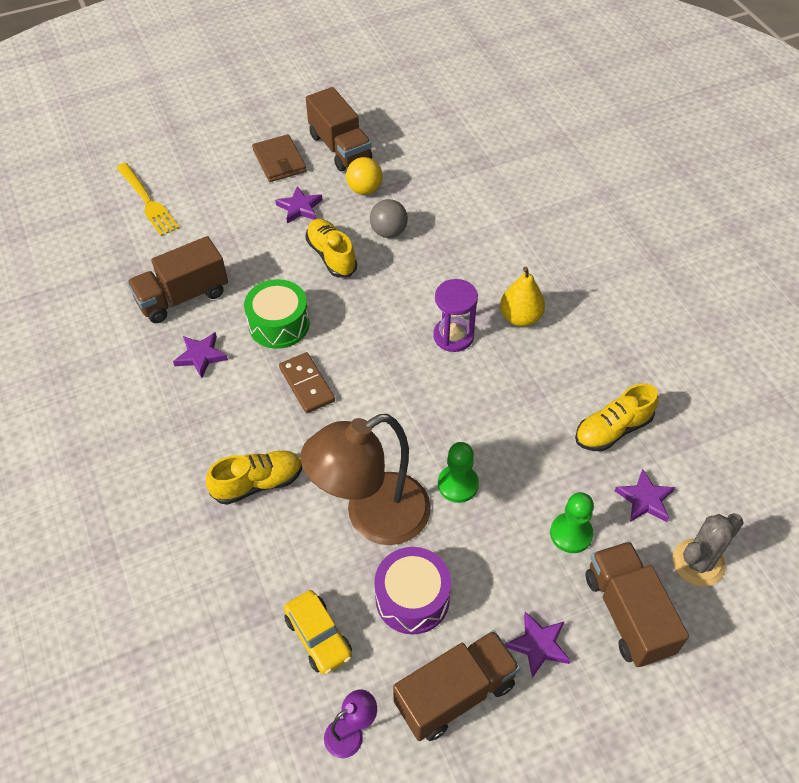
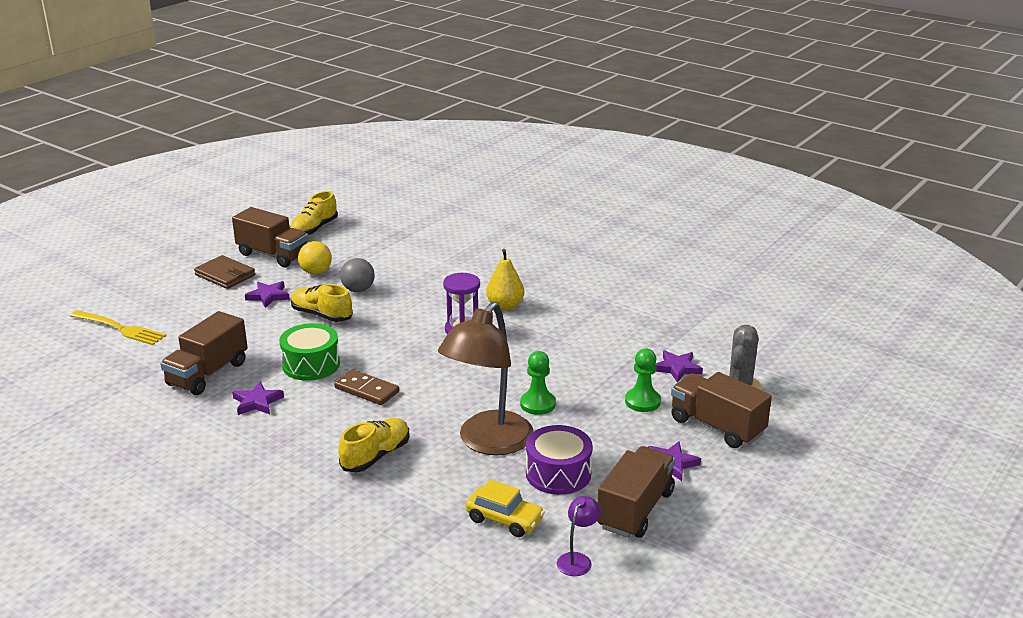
camera: 30 degrees left, 25 degrees down
(612, 430) = (624, 342): yellow shoe -> yellow shoe (314, 229)

